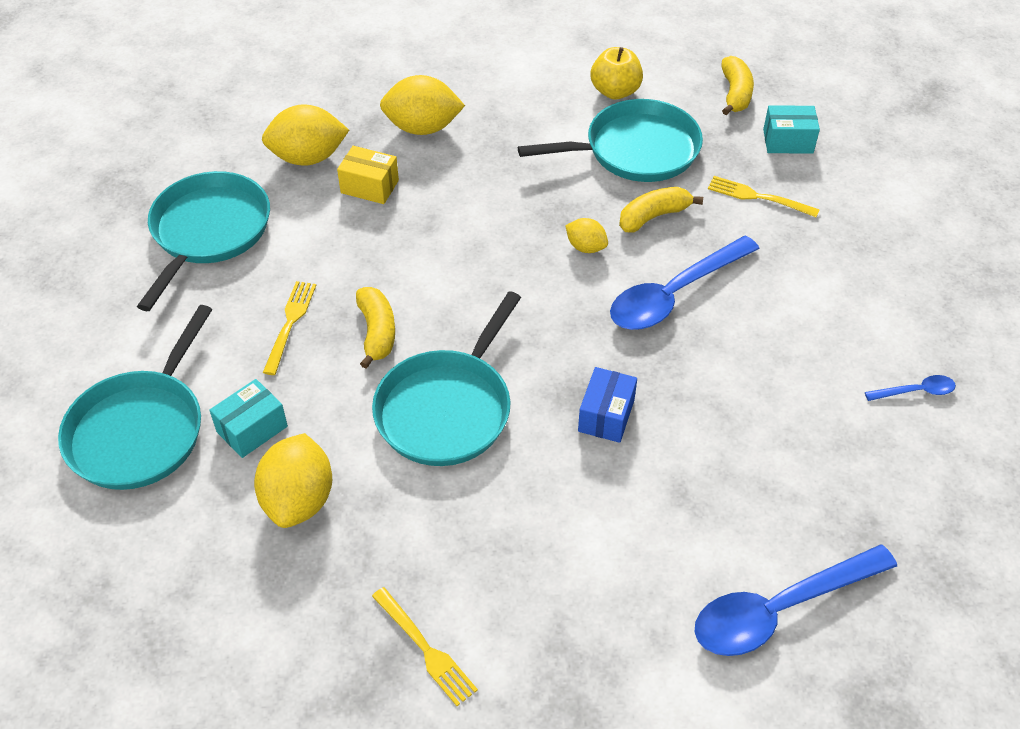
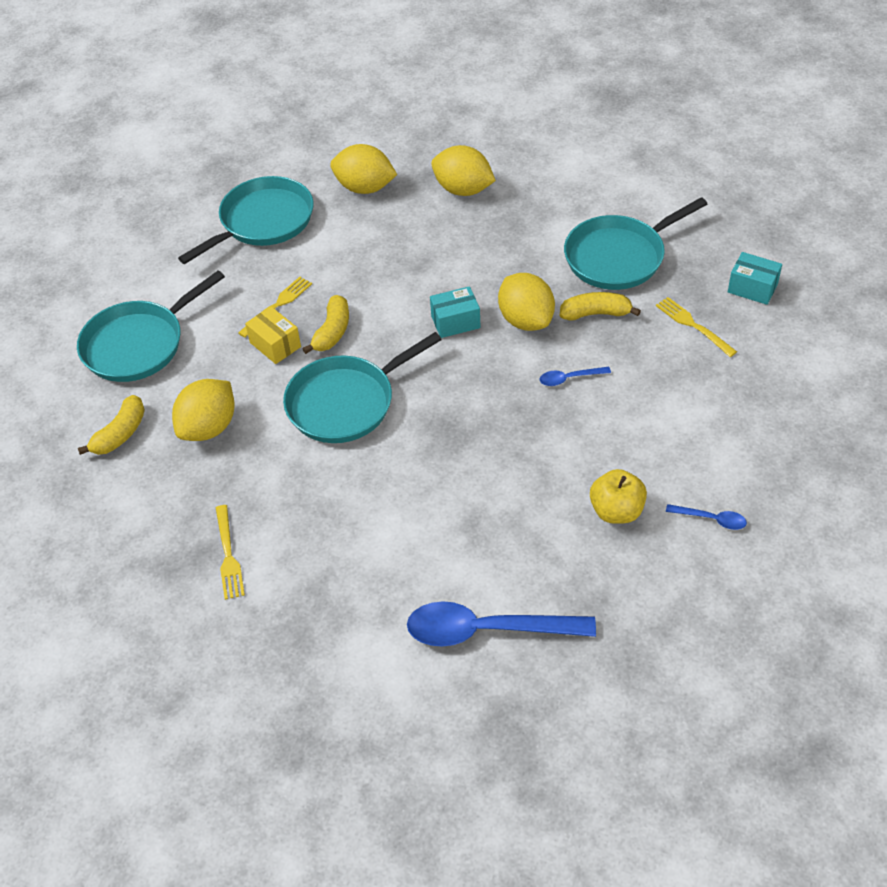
camera: 30 degrees right, 0 degrees up
(252, 429) = (208, 369): turquoise box -> turquoise box (455, 322)
(369, 186) = (395, 223): yellow box -> yellow box (275, 345)
(586, 247) = (526, 320): yellow lemon -> yellow lemon, size x1.86
(606, 415) = (455, 448): blue box -> none
(615, 91) = (635, 204): yellow apple -> yellow apple (616, 511)
(636, 150) = (618, 257): turquoise pan -> turquoise pan turned 135 degrees clockwise
(673, 295) = (569, 378): blue spoon -> blue spoon, size x0.45
(735, 94) = (735, 235): yellow banana -> yellow banana (120, 434)

